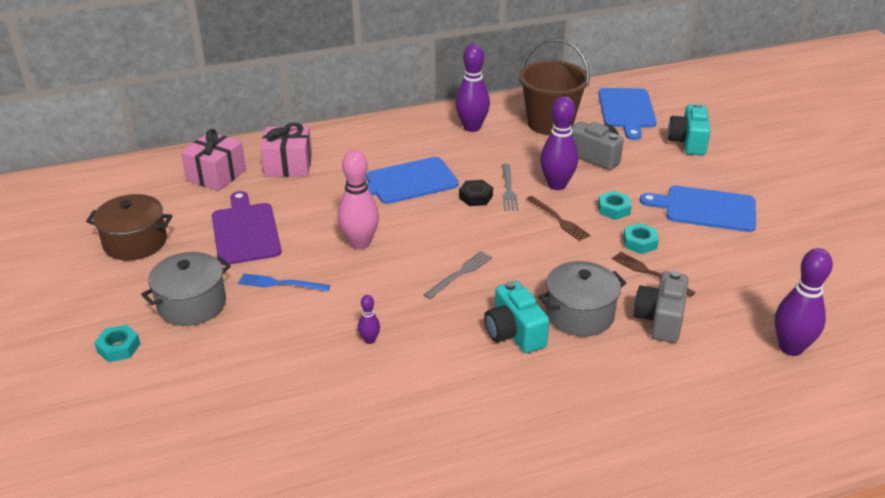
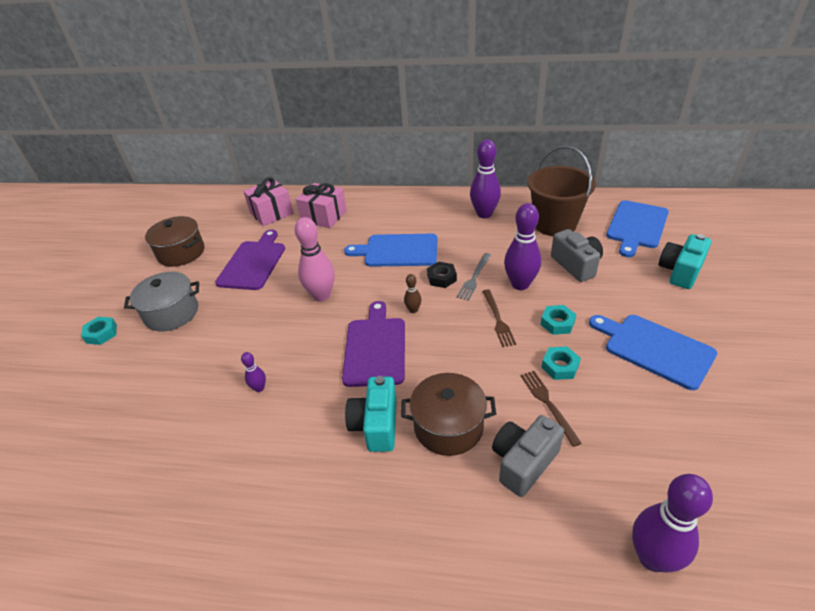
camera: 30 degrees right, 5 degrees up
(280, 283) = (240, 314): blue fork -> none
(460, 274) = (375, 348): grey fork -> purple cutting board
(470, 232) = (413, 310): none -> brown bowling pin
(579, 314) = (448, 426): grey pot -> brown pot

